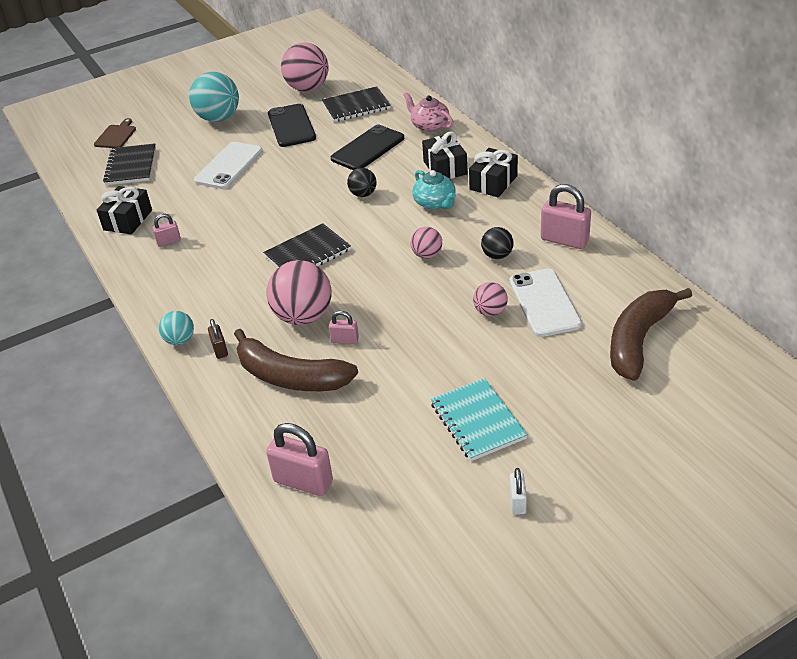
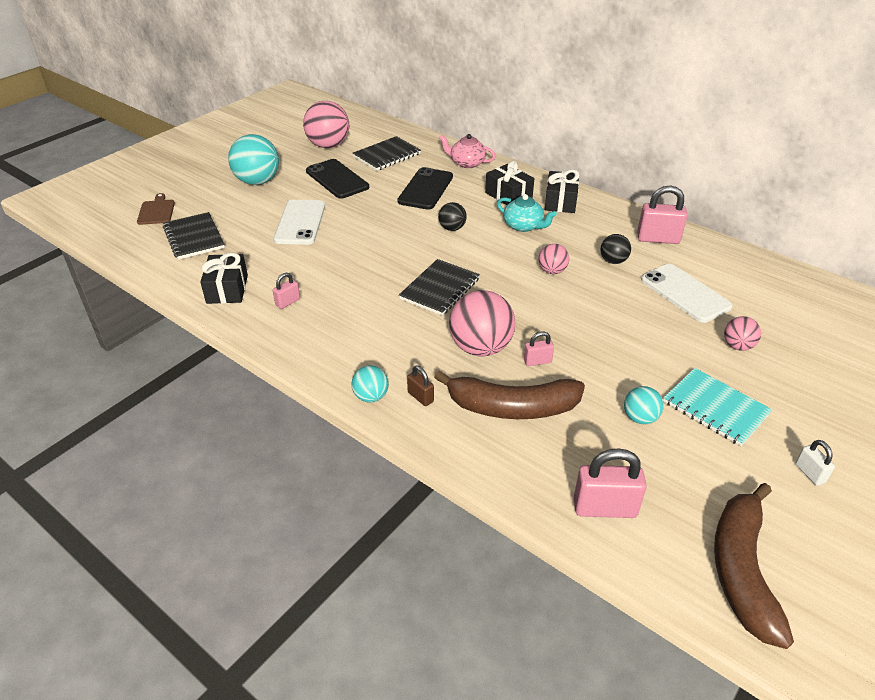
camera: 25 degrees left, 0 degrees up
(397, 413) = (640, 418): none -> turquoise ball
(490, 312) = (646, 309): pink ball -> pink ball (737, 346)
(638, 340) = (785, 309): brown banana -> brown banana (742, 570)

